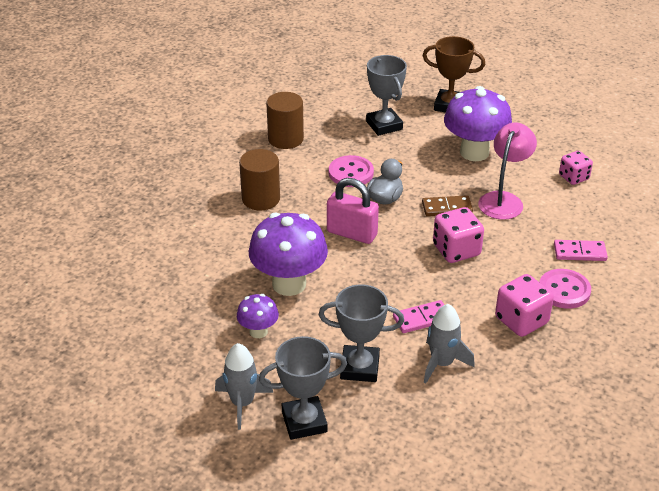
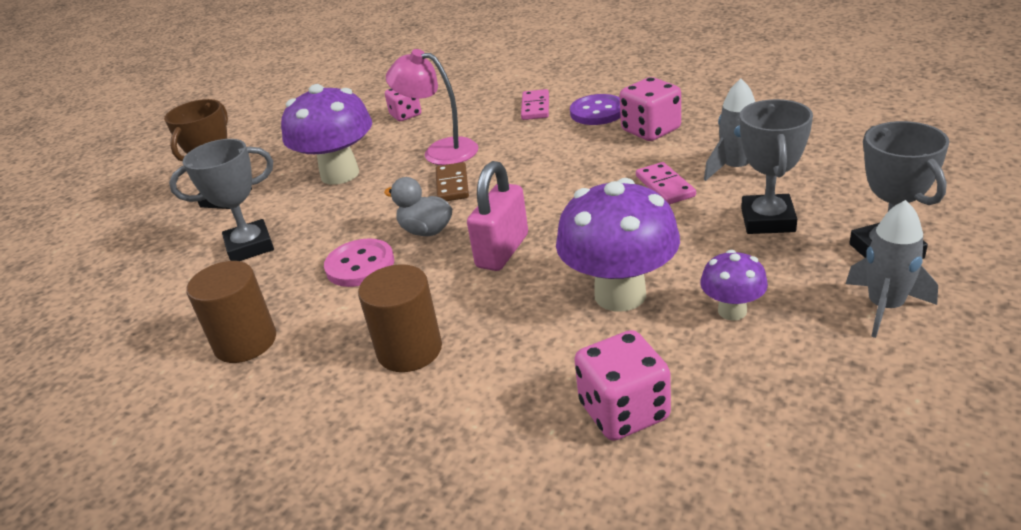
camera: 85 degrees left, 5 degrees down
(456, 250) = (535, 173): pink dice -> pink dice (624, 411)
(564, 290) = (597, 112): pink button -> purple button

